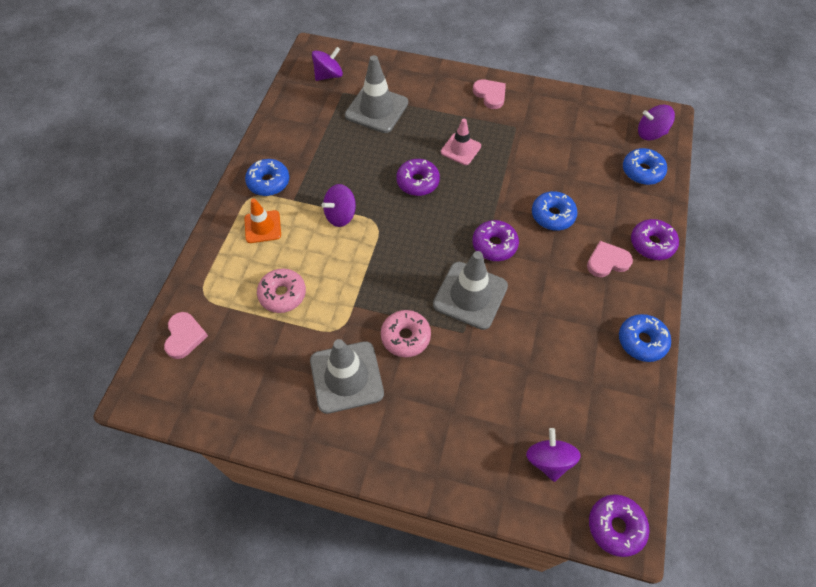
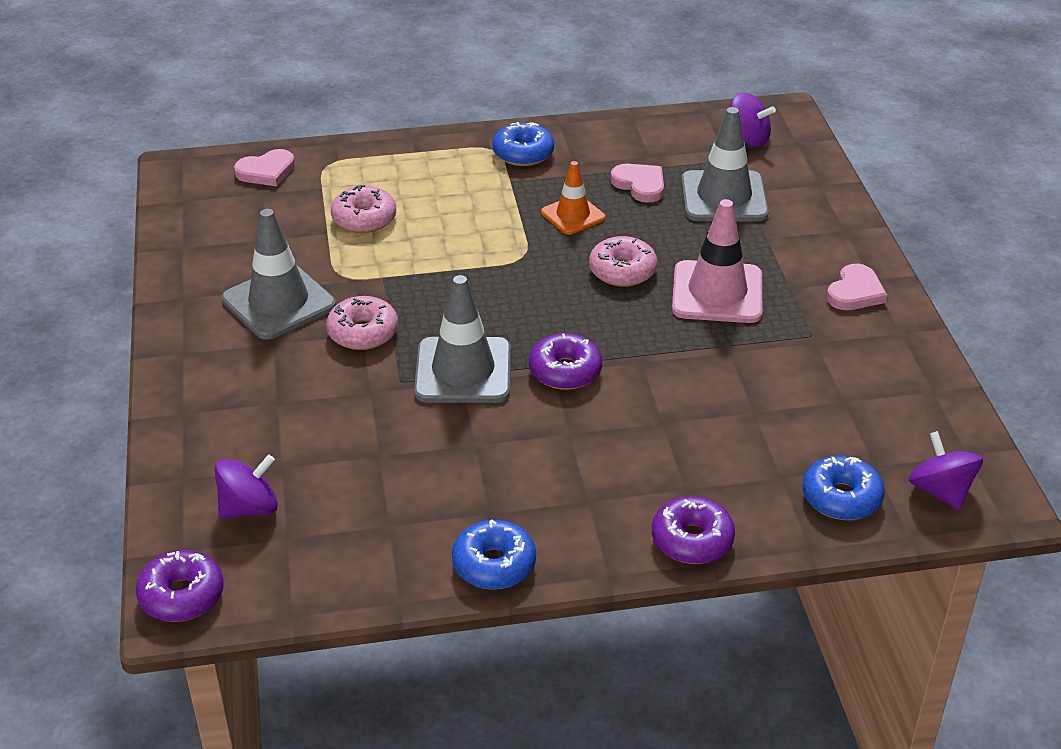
camera: 65 degrees right, 20 degrees down
(263, 227) = (452, 172): orange traffic cone -> orange traffic cone (573, 215)
(340, 215) = (514, 224): purple spinning top -> none
(417, 182) = (622, 271): purple donut -> pink donut
(460, 149) = (717, 293): pink traffic cone -> pink traffic cone, size x1.64
(552, 215) = (664, 416): blue donut -> none
(607, 261) = (619, 495): pink heart -> pink heart (640, 185)

